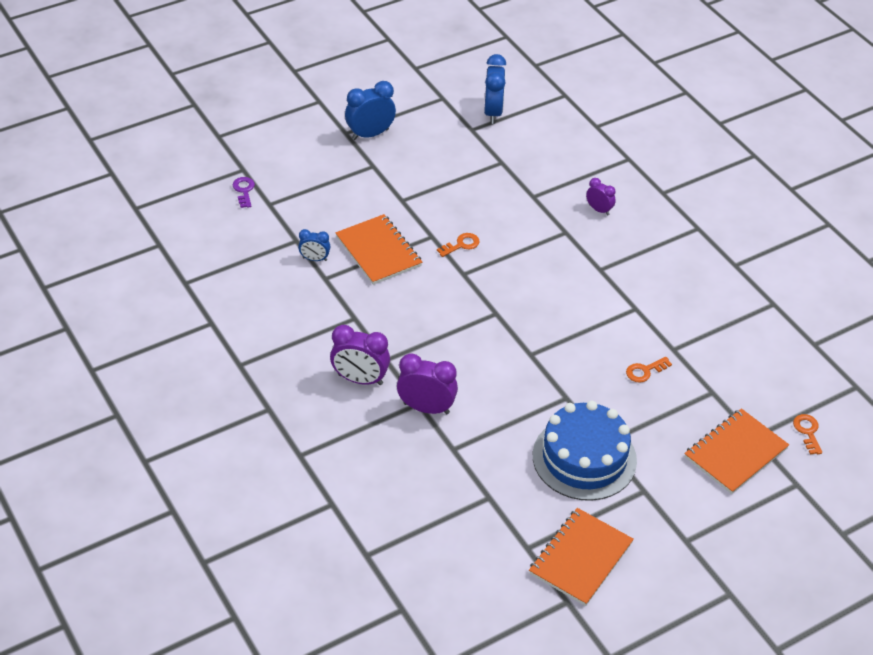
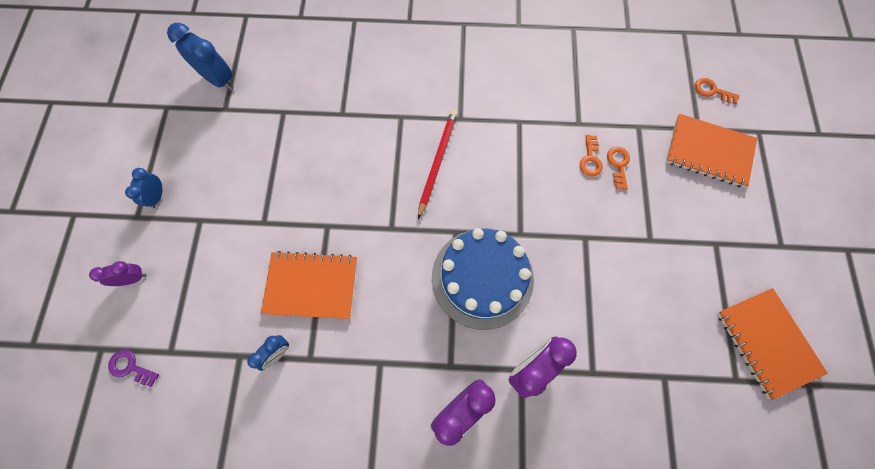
camera: 55 degrees left, 25 degrees up
(370, 134) = (157, 196): blue clock -> blue clock, size x0.57
(461, 245) = (356, 207): orange key -> orange key (618, 164)
(546, 274) = (437, 162): none -> red pencil
(584, 458) = (659, 267): blue cake -> blue cake (482, 278)
(599, 210) = (394, 76): purple clock -> purple clock (133, 278)
(735, 453) = (708, 152): orange notebook -> orange notebook turned 60 degrees counterclockwise

